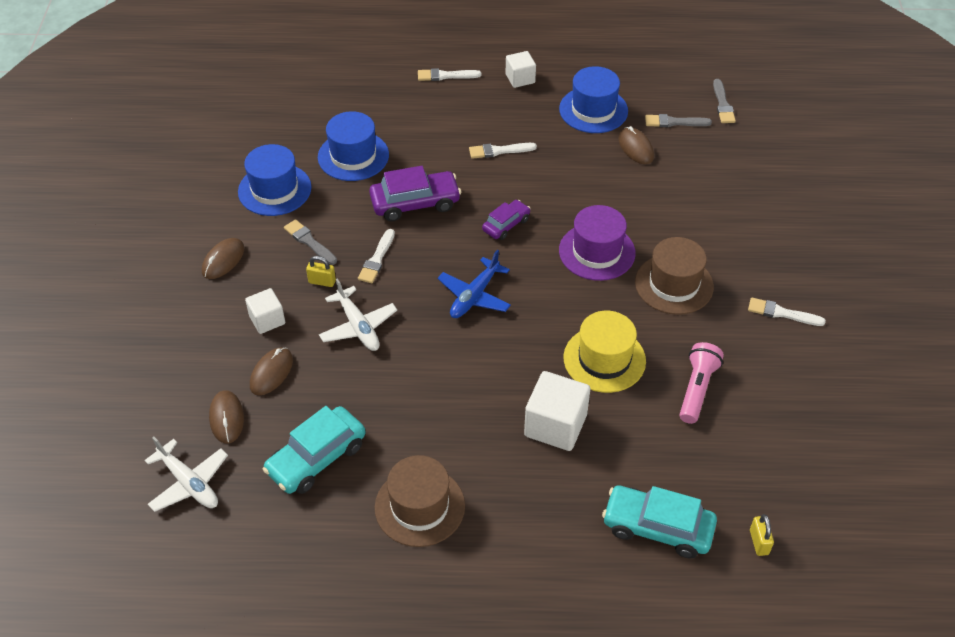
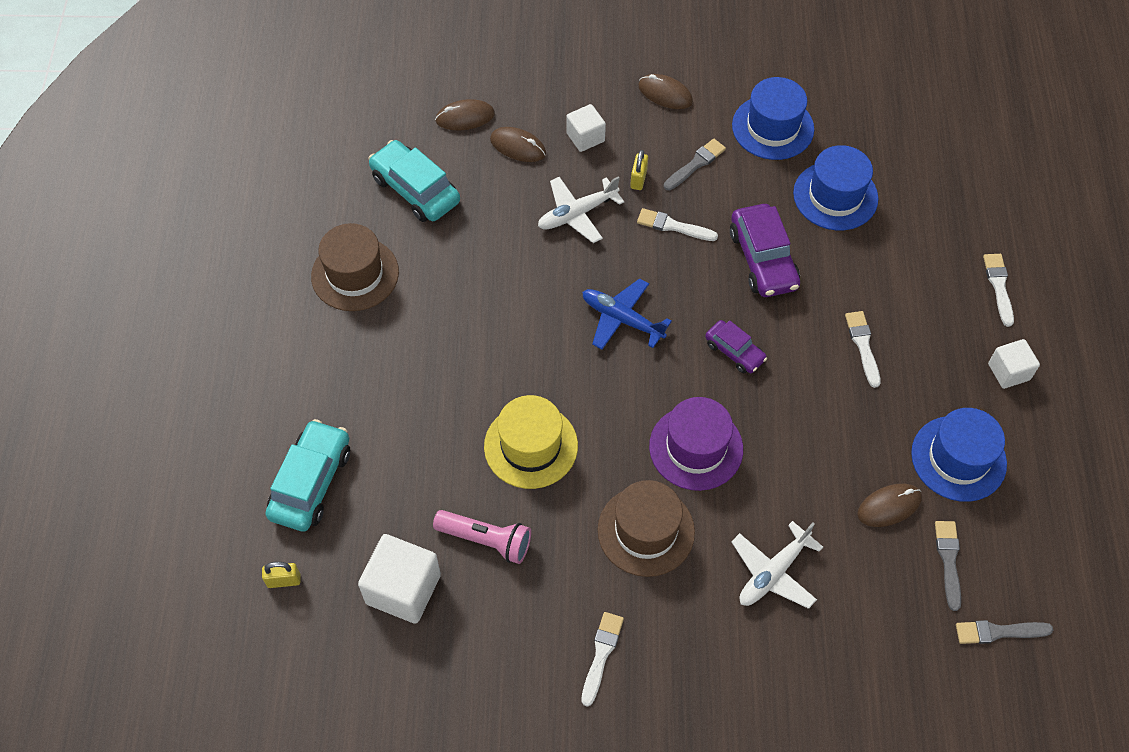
camera: 90 degrees right, 10 degrees up
(189, 483) = (395, 98): white plane -> white plane (773, 573)
(555, 425) = (443, 393): white cube -> white cube (403, 589)

